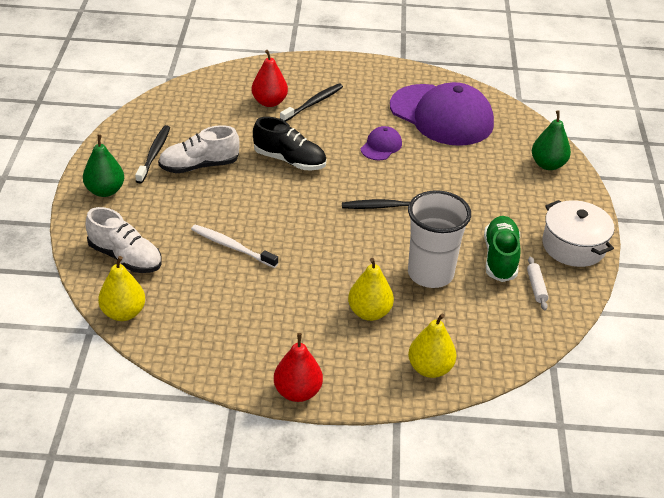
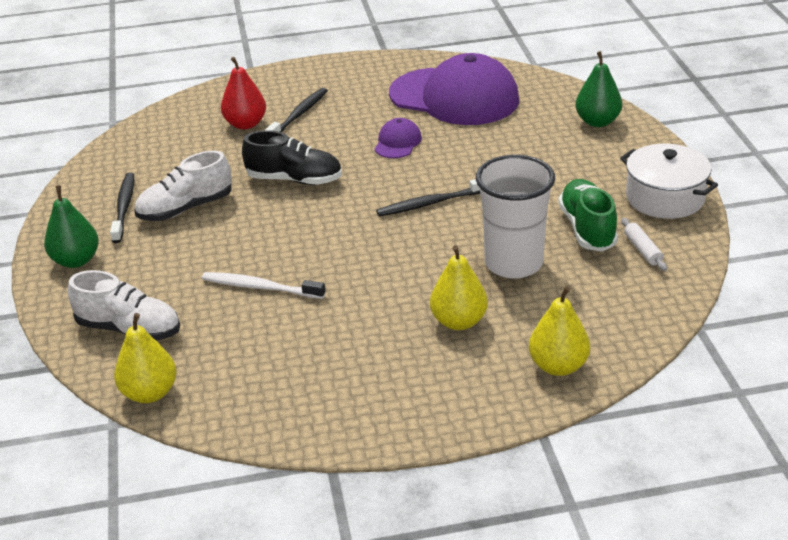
camera: 10 degrees left, 5 degrees down
(297, 392) = (408, 431): red pear -> none

